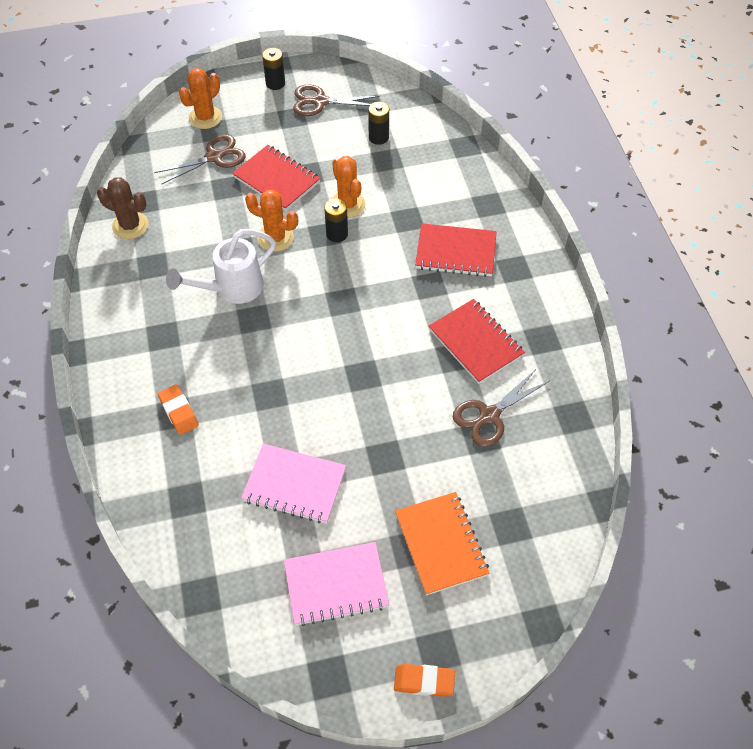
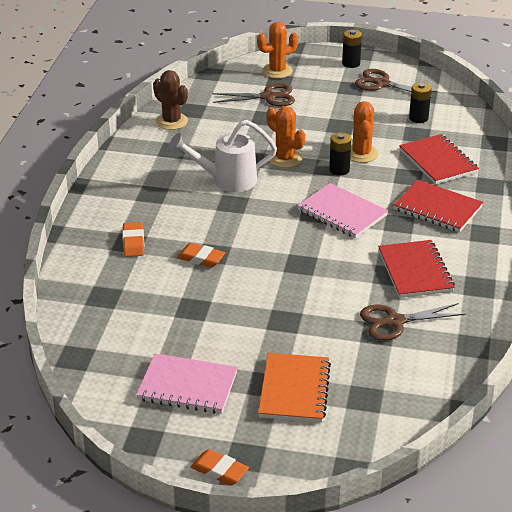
camera: 25 degrees right, 20 degrees down
(260, 407) = (201, 258): none -> orange eraser
(277, 180) = (311, 123): red notebook -> red notebook (438, 161)
(294, 485) = (196, 314): pink notebook -> pink notebook (342, 213)

